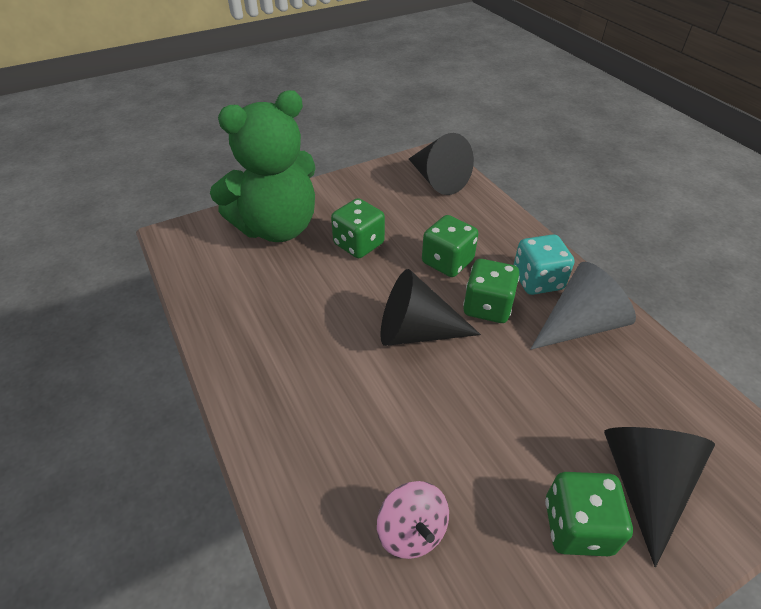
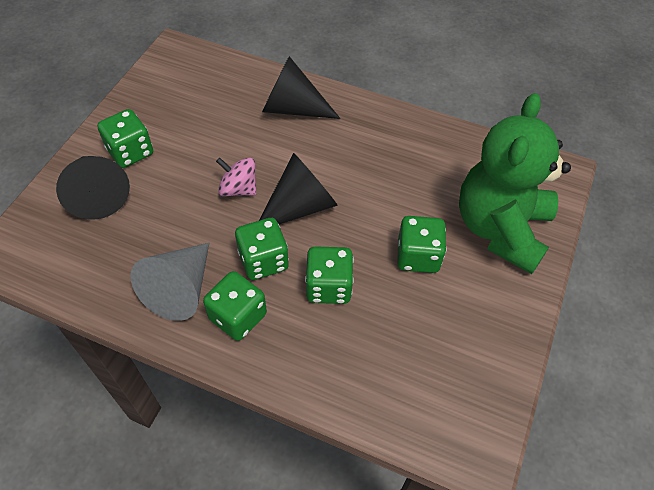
camera: 140 degrees right, 10 degrees up
(412, 531) = (216, 105): pink spinning top -> pink spinning top (238, 189)
(437, 180) = (434, 403): black cone -> black cone (292, 108)
(537, 280) = (238, 316): turquoise dice -> green dice

